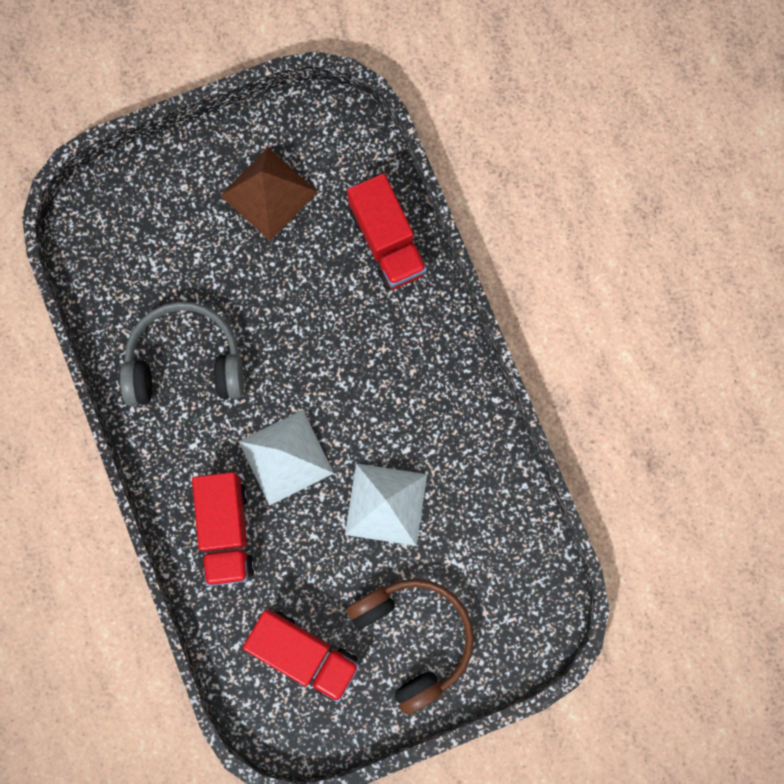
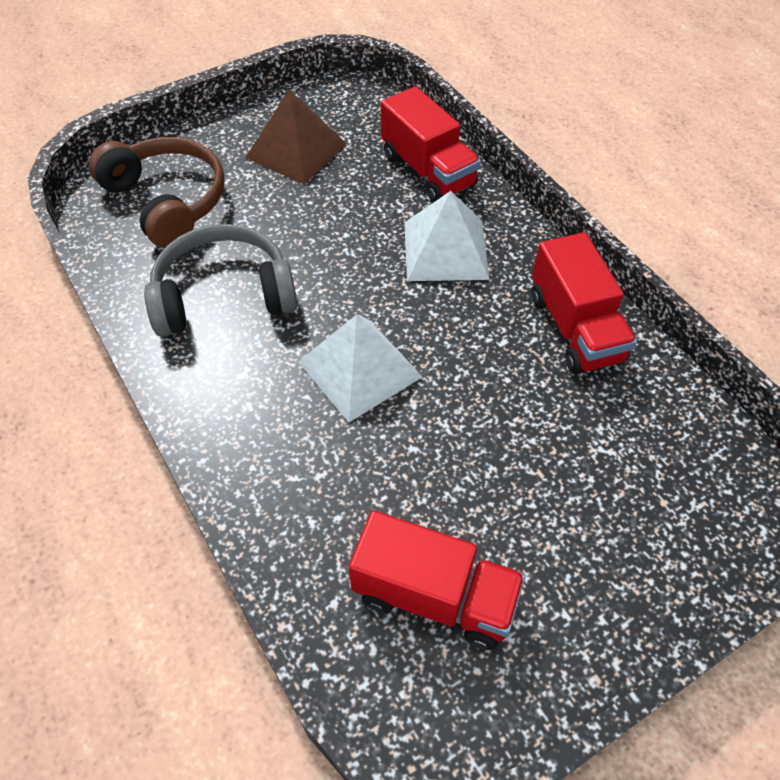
camera: 10 degrees left, 25 degrees down
(226, 530) = (297, 459): red truck -> red truck (575, 328)
(386, 504) = (495, 399): white pyramid -> white pyramid (445, 250)
(413, 637) = (580, 548): brown headphones -> brown headphones (167, 201)

